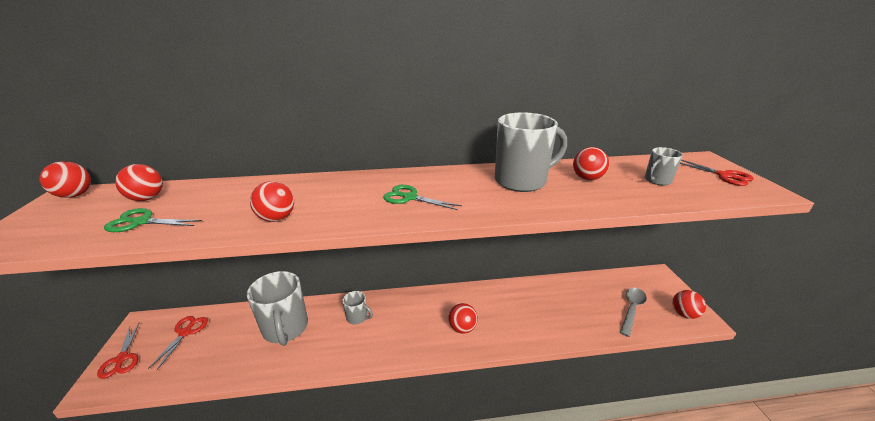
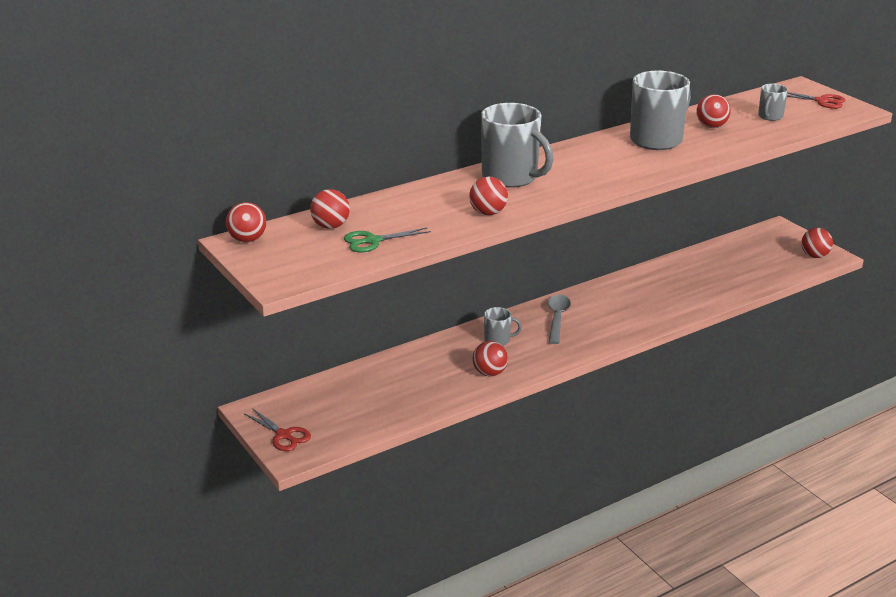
camera: 25 degrees left, 0 degrees up
(185, 332) = (321, 401): red scissors -> none
(285, 328) = (431, 368): grey mug -> grey mug (511, 177)
(410, 197) = (577, 174): green scissors -> none
(462, 328) = (615, 320): red ball -> red ball (489, 373)
(631, 309) = (766, 264): grey spoon -> grey spoon (557, 318)

